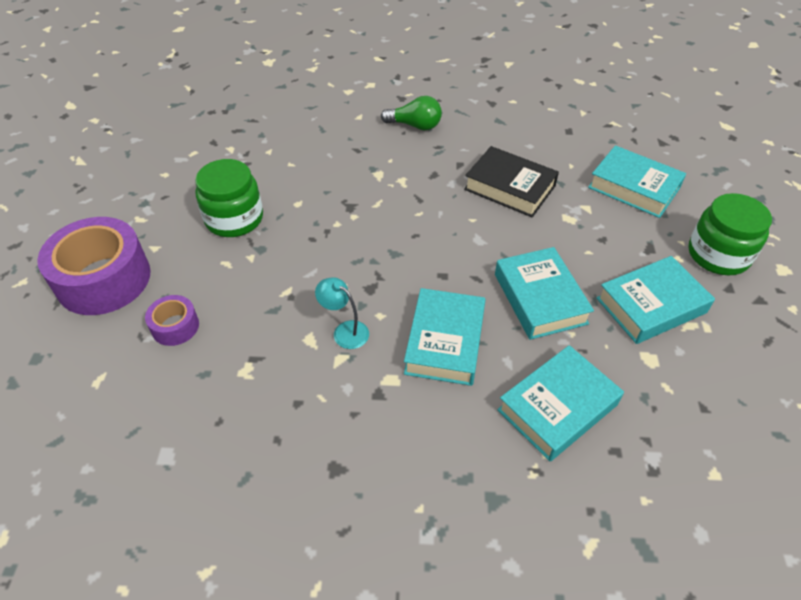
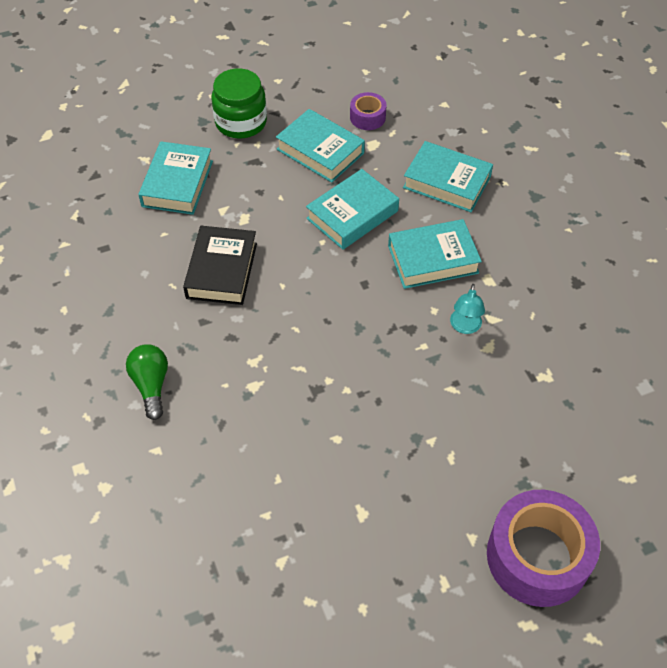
camera: 115 degrees left, 5 degrees up
(175, 326) = (543, 454): purple tape -> purple tape (367, 117)
(234, 219) = (391, 485): green jar -> none

